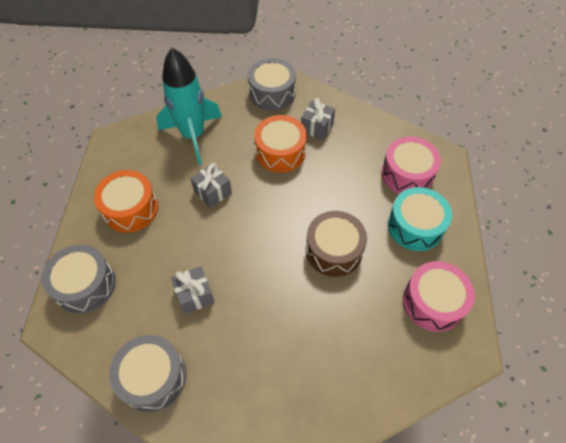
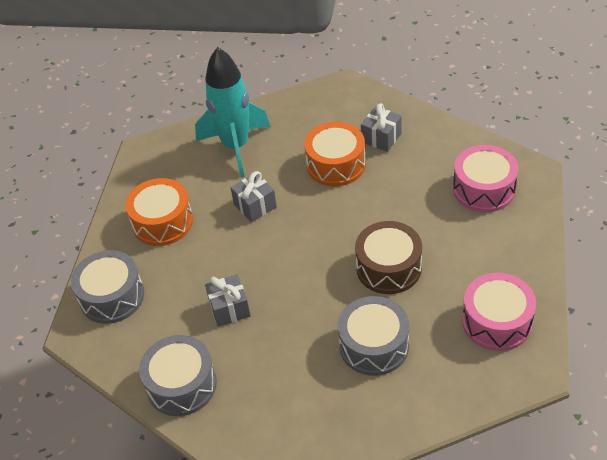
camera: 10 degrees right, 10 degrees down
(272, 93) = (331, 100): grey drum -> grey drum (374, 345)
(415, 226) = (486, 244): turquoise drum -> none

